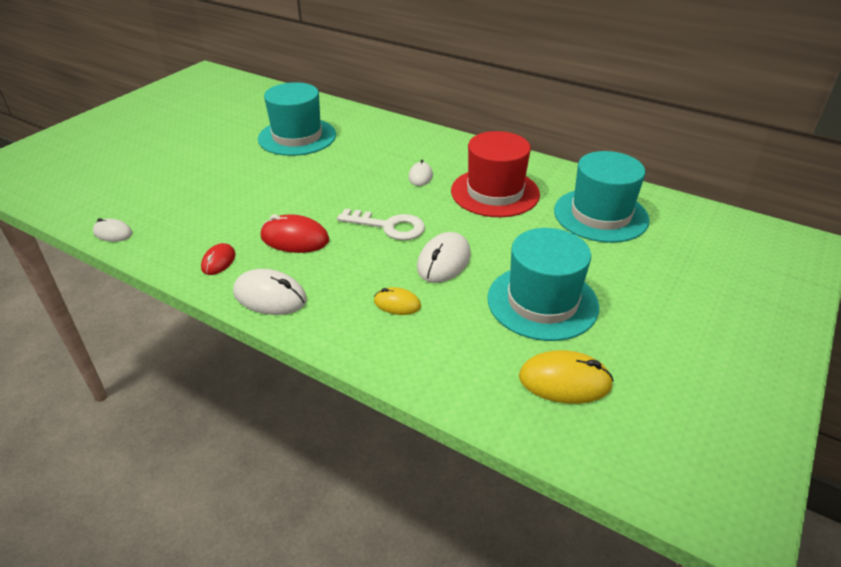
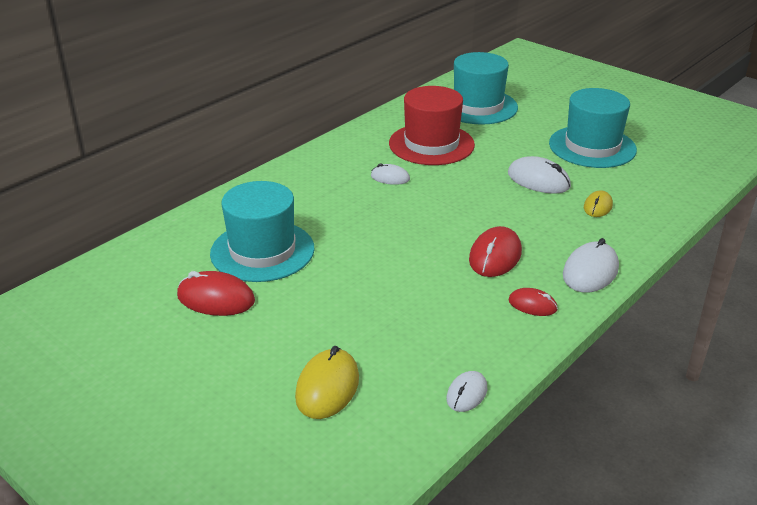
camera: 80 degrees left, 5 degrees down
(239, 129) = (216, 299): none -> red mouse
(389, 226) = (480, 202): white key -> none
(564, 381) = (675, 152): yellow mouse -> yellow mouse (327, 387)

